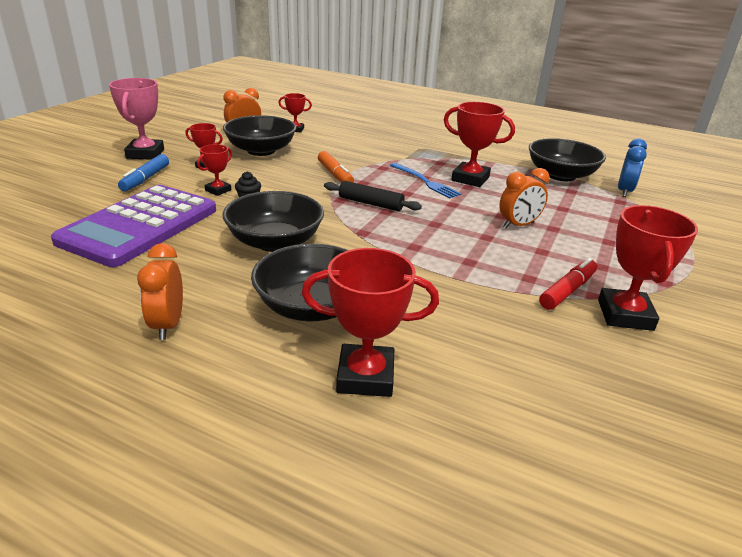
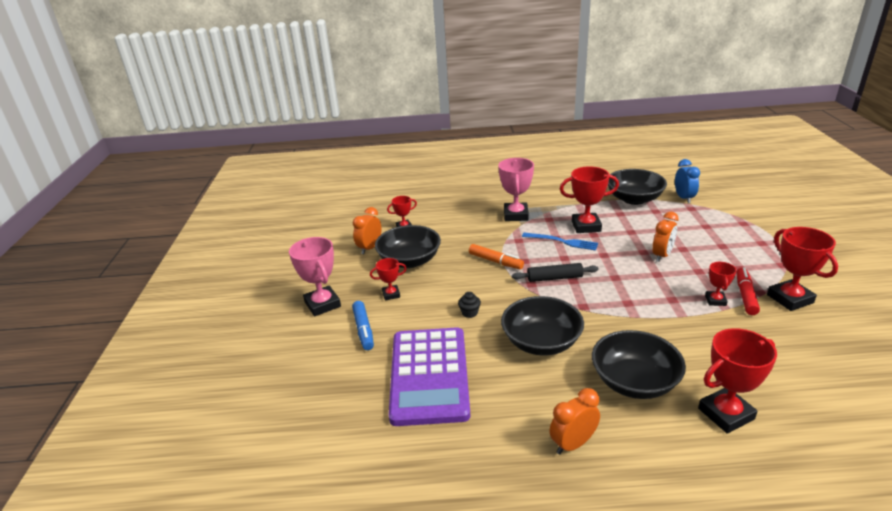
camera: 25 degrees left, 0 degrees up
(168, 325) = (573, 444): orange clock -> orange clock turned 90 degrees clockwise
(218, 190) = (435, 315): red trophy -> red trophy (715, 300)
(411, 151) = (515, 215): none -> pink trophy

